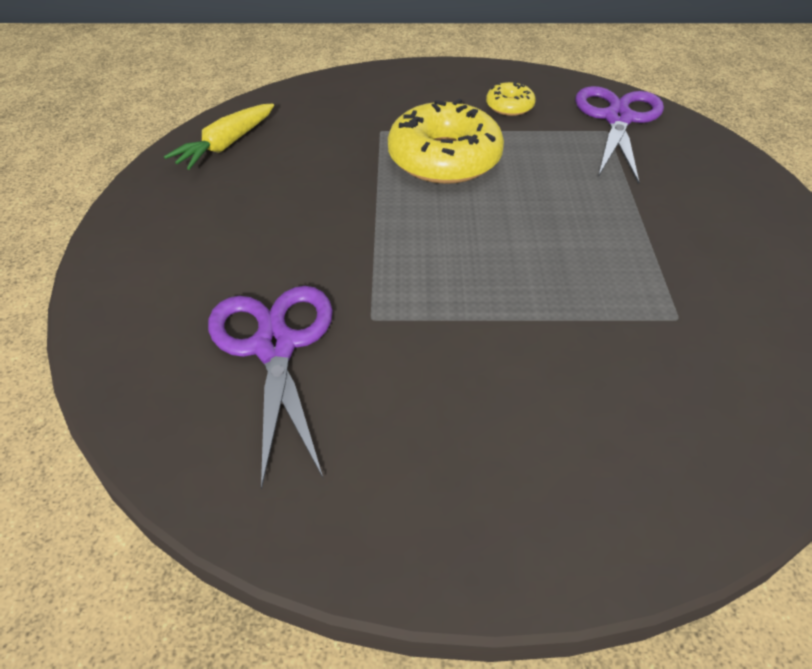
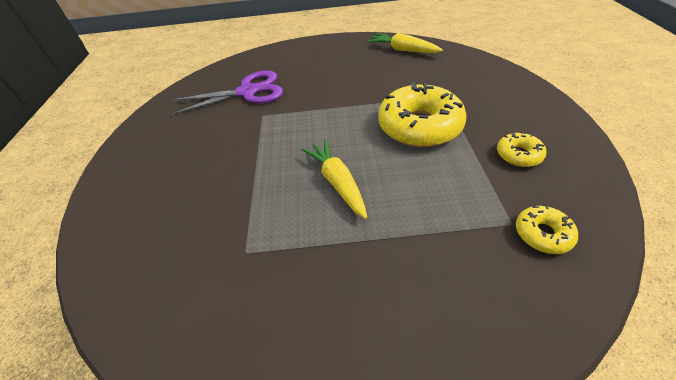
camera: 90 degrees right, 0 degrees up
(551, 235) = (337, 182): none -> yellow carrot
(617, 119) = (542, 234): purple scissors -> yellow donut

